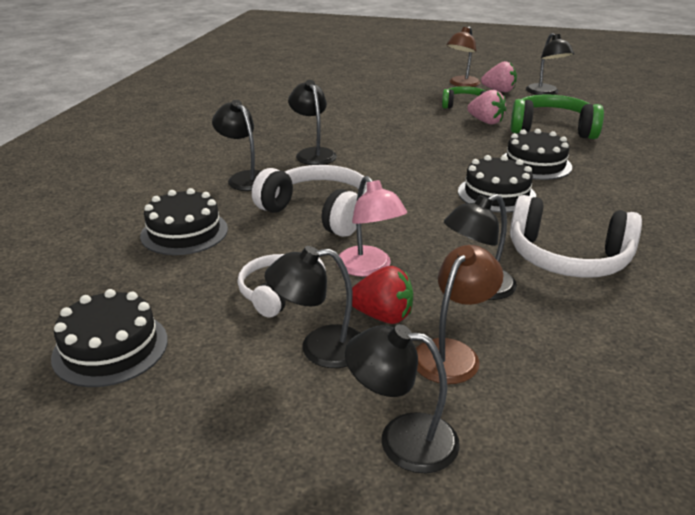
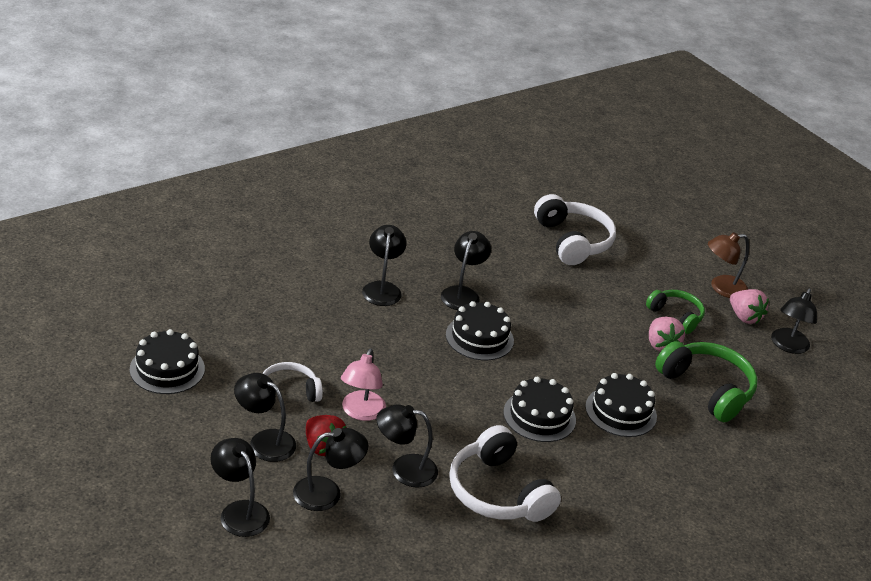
camera: 35 degrees right, 5 degrees up
(184, 232) = (288, 313): black cake -> black cake (479, 337)
(319, 212) = (390, 350): white headphones -> white headphones (572, 241)
(452, 353) = (327, 493): brown lamp -> black lamp

